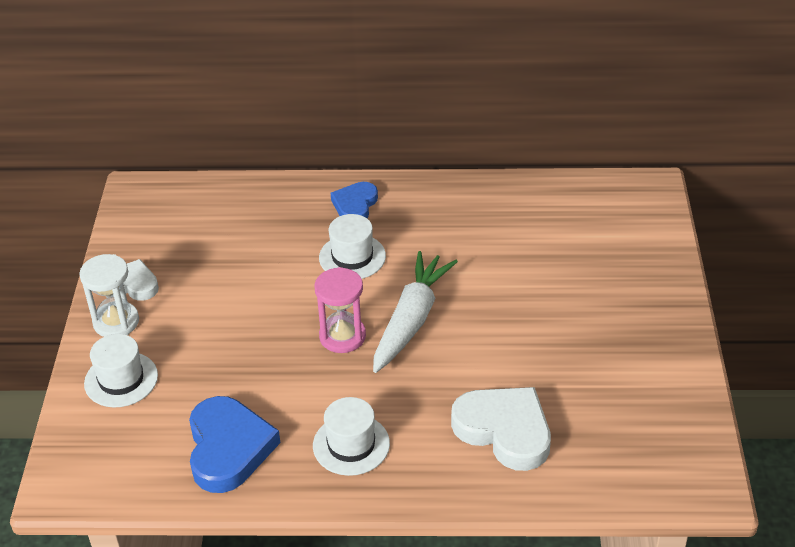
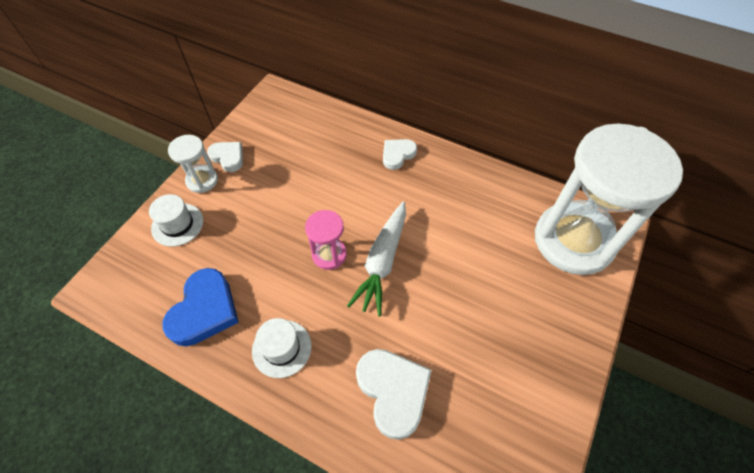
camera: 25 degrees right, 15 degrees up
(352, 257) = (372, 194): white hat -> none
(355, 205) = (397, 155): blue heart -> white heart
(411, 319) = (382, 262): white carrot -> white carrot turned 150 degrees clockwise
(613, 220) = (573, 241): none -> white hourglass

